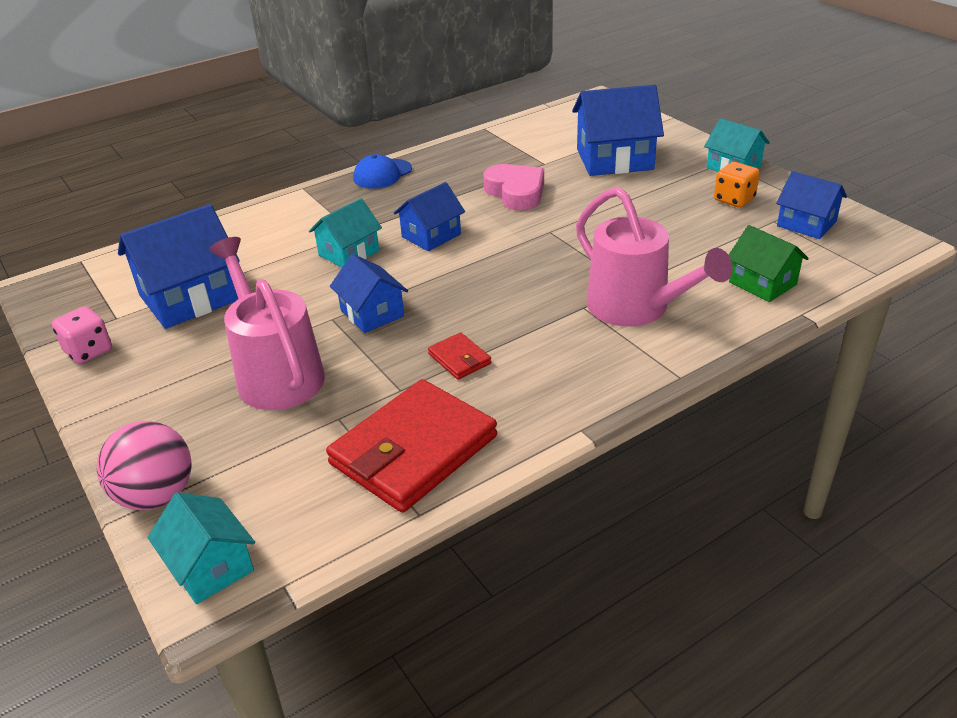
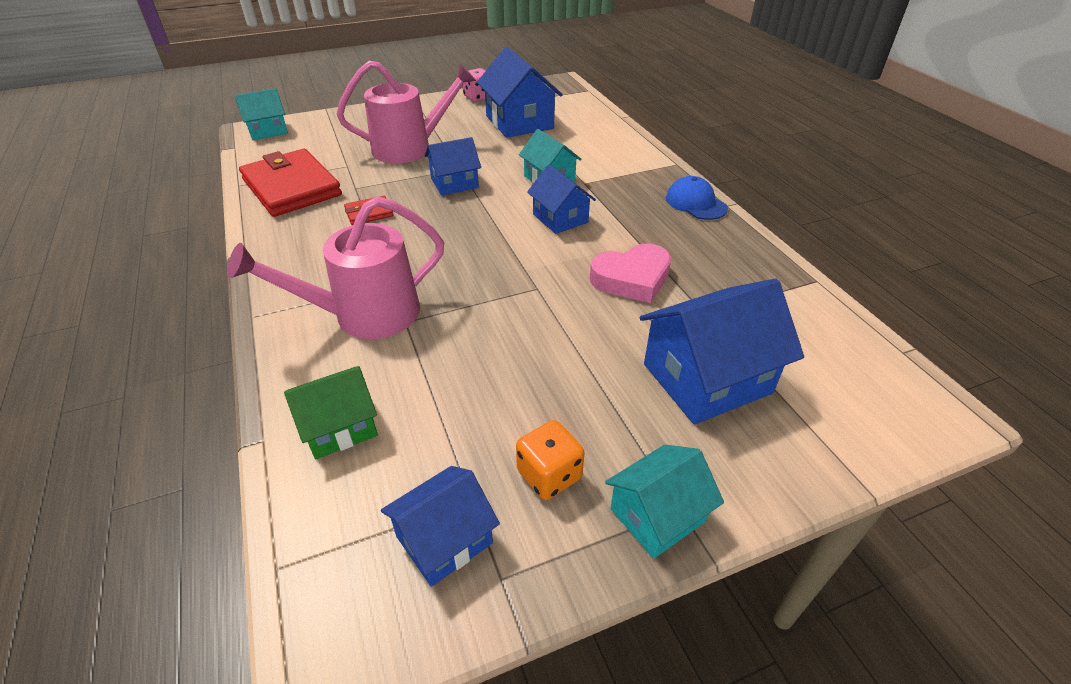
camera: 100 degrees right, 5 degrees up
(156, 495) = (332, 118): pink ball -> none
(614, 159) = (707, 378): blue house -> blue house turned 60 degrees clockwise

